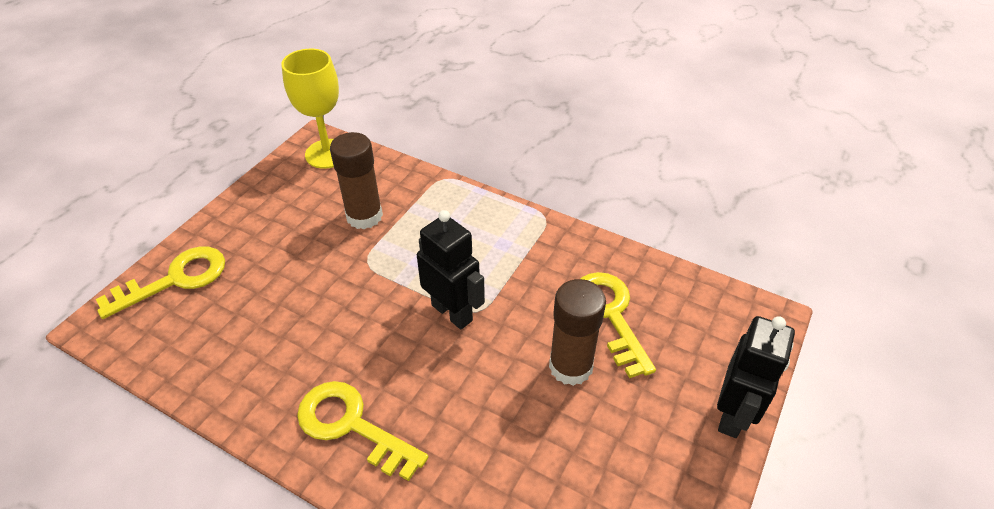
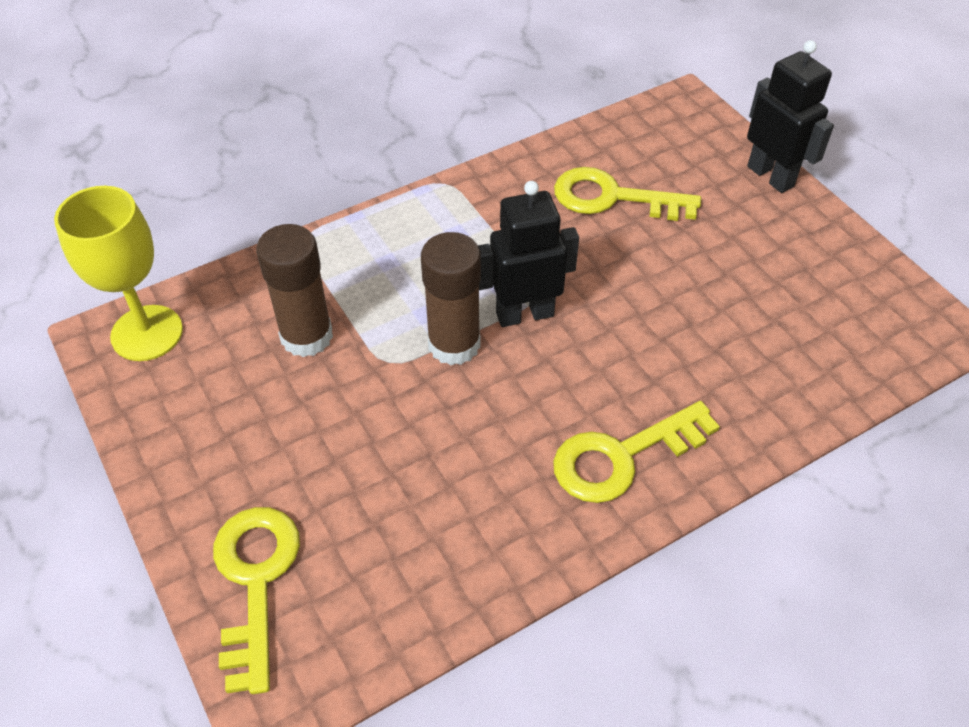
camera: 60 degrees left, 5 degrees up
(570, 366) = (655, 254): brown glue stick -> brown glue stick (454, 344)

